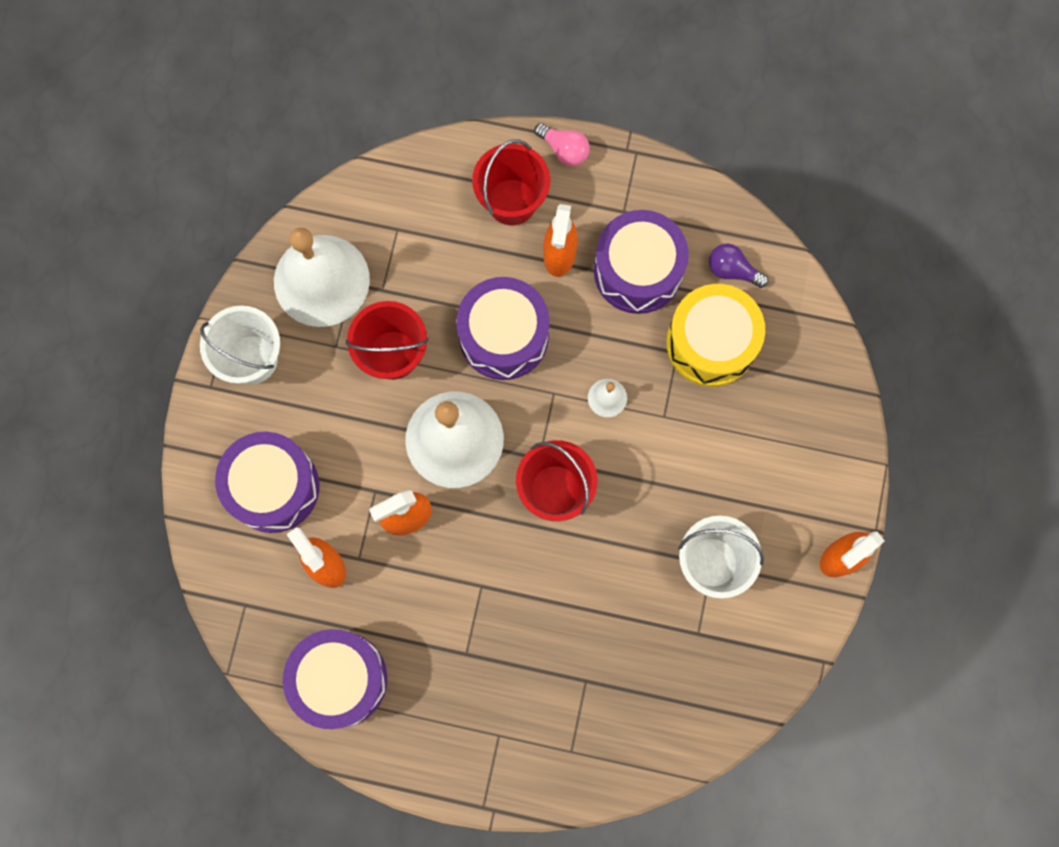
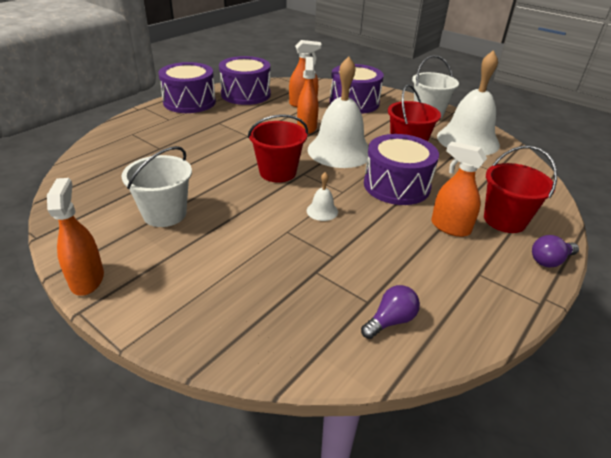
camera: 115 degrees right, 40 degrees down
(564, 150) = (550, 260): pink light bulb -> purple light bulb
(637, 271) = (418, 261): purple drum -> purple drum (189, 102)
(711, 343) = (328, 278): yellow drum -> none

